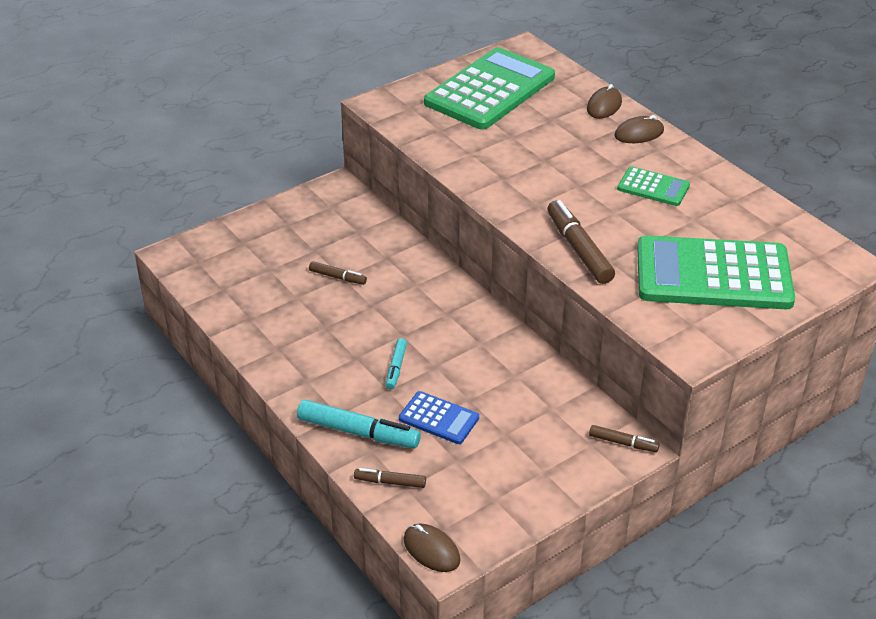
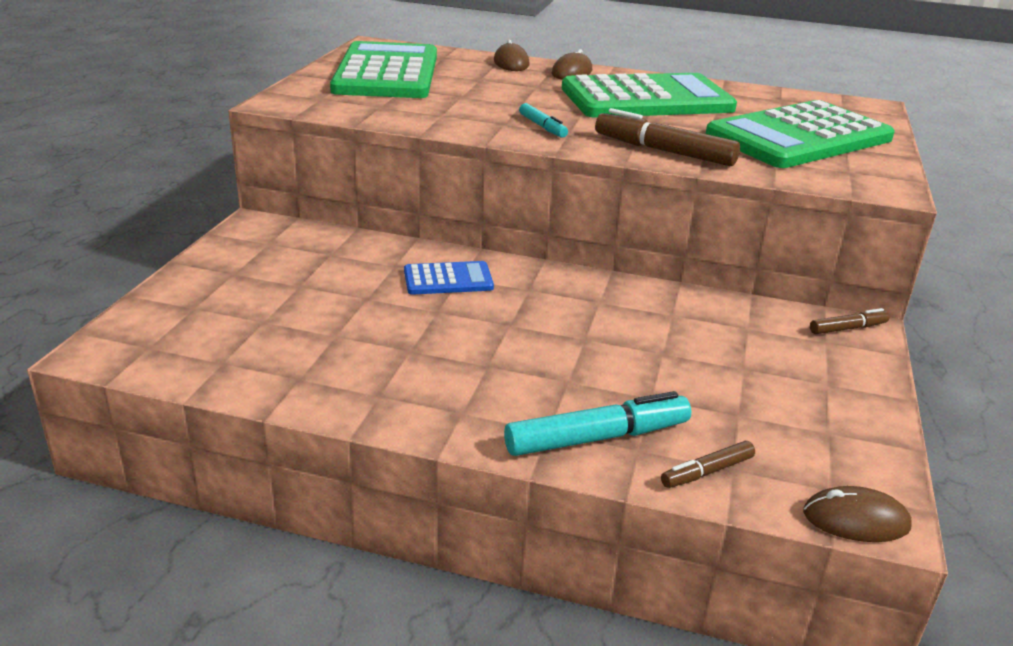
camera: 40 degrees left, 10 degrees down
(337, 277) = (362, 300): brown marker -> none
(396, 368) = (546, 356): turquoise marker -> turquoise marker (542, 127)
(439, 418) = (660, 383): blue calculator -> blue calculator (448, 279)
(653, 187) = (646, 99): green calculator -> green calculator, size x2.14

